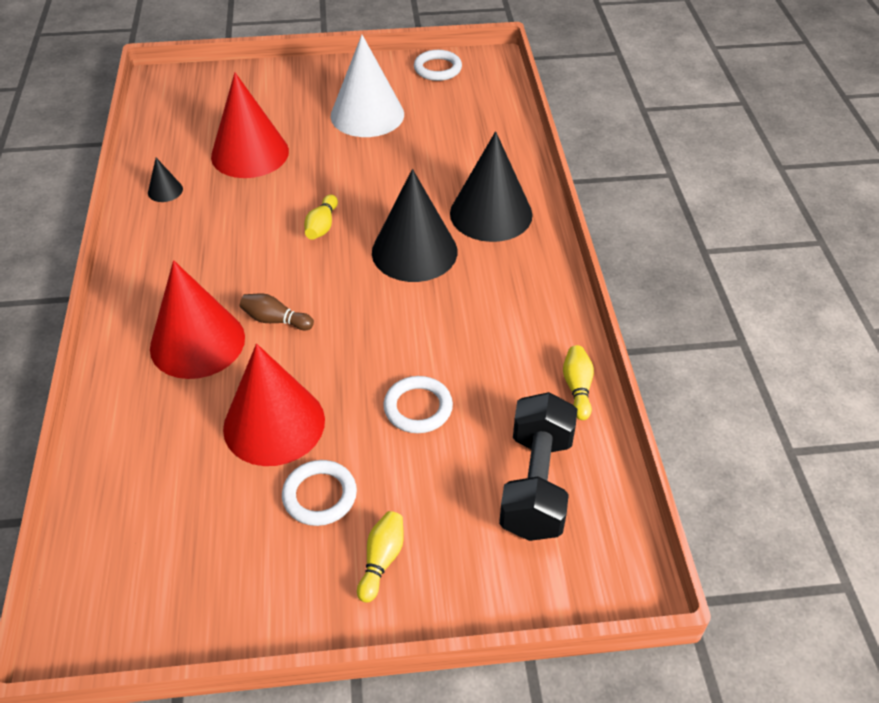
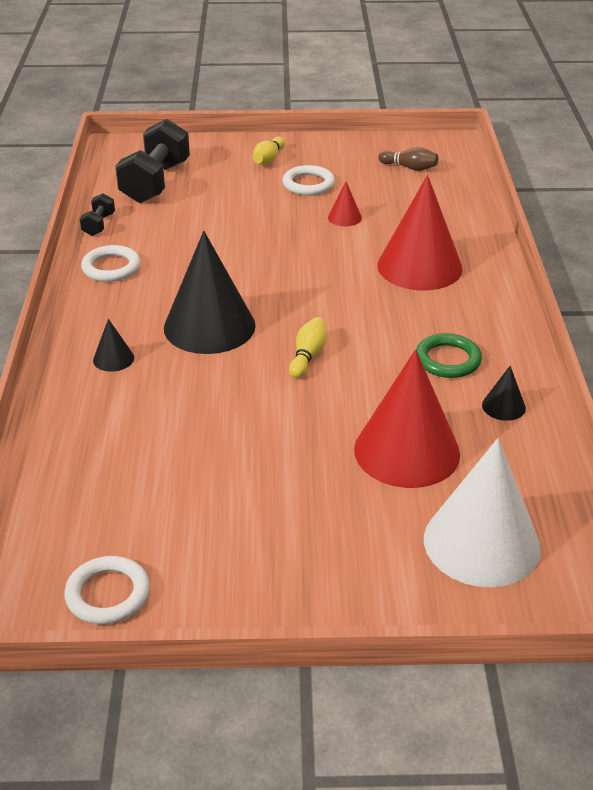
camera: 175 degrees left, 10 degrees down
(198, 229) = (447, 360): none -> green ring
(274, 424) = (344, 217): red cone -> red cone, size x0.43
(275, 320) = (351, 278): brown bowling pin -> brown bowling pin (409, 168)
(367, 115) = (240, 505): white cone -> white cone (481, 543)
(418, 408) = (230, 220): white ring -> white ring (111, 267)
(491, 213) = (113, 359): black cone -> black cone, size x0.43
(577, 388) = (98, 225): yellow bowling pin -> black dumbbell

